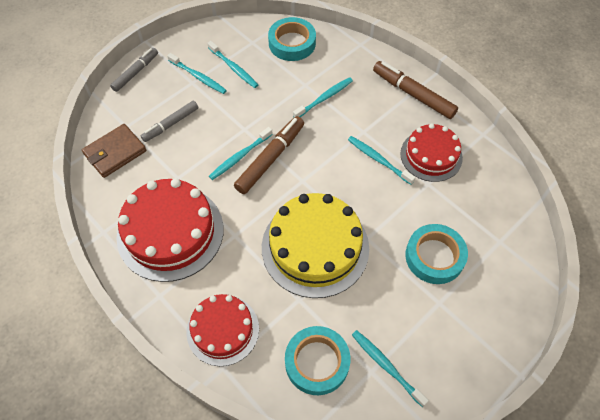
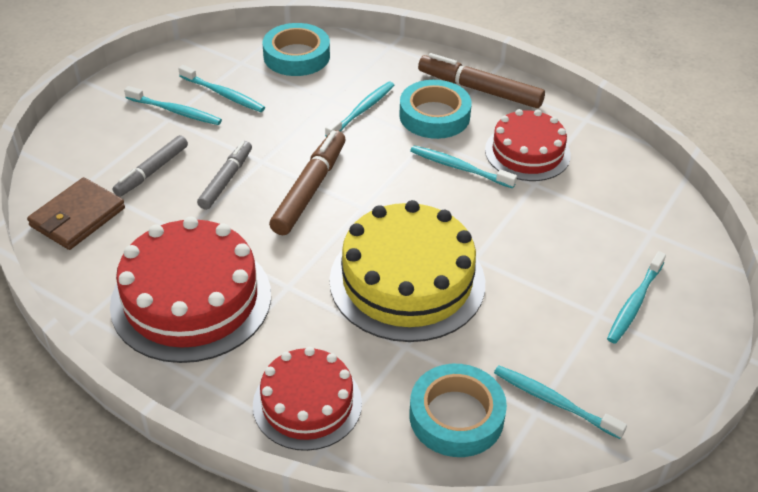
camera: 15 degrees left, 15 degrees down
(136, 72) = (81, 119): grey marker -> grey marker (226, 180)
(239, 157) = (265, 194): turquoise toothbrush -> turquoise toothbrush (634, 303)
(434, 256) = (573, 263): turquoise tape -> turquoise tape (434, 116)

